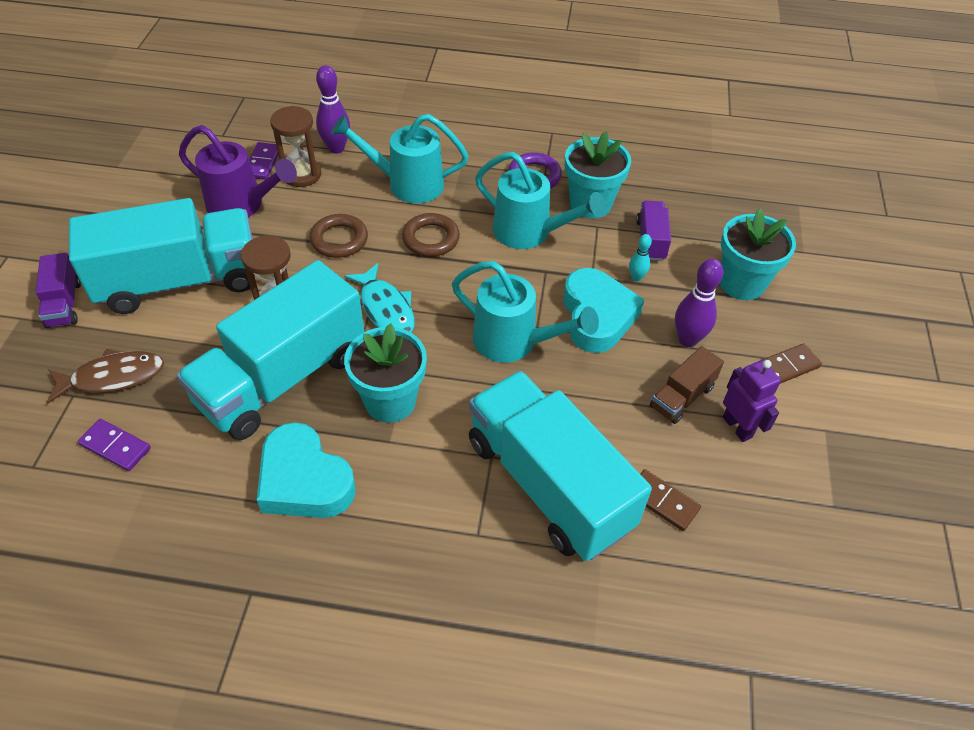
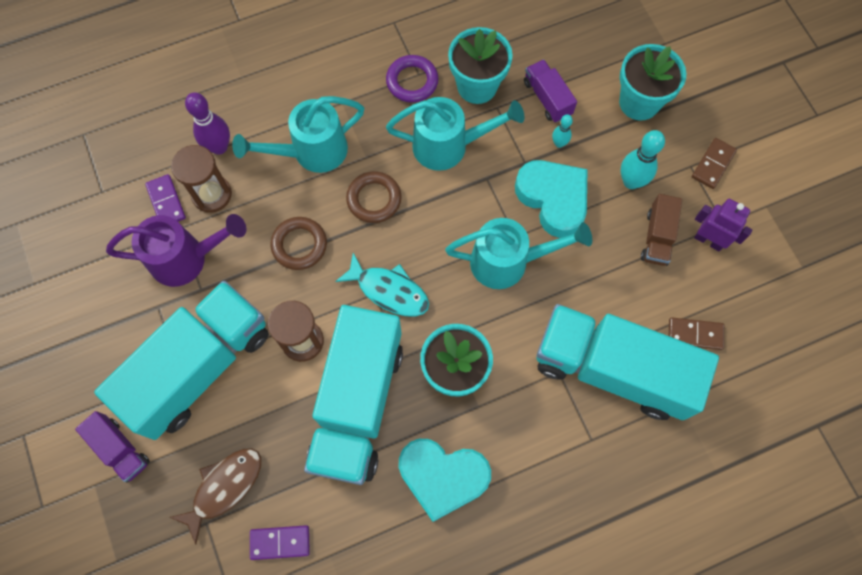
camera: 30 degrees left, 20 degrees up
(687, 339) = (631, 181): purple bowling pin -> turquoise bowling pin

